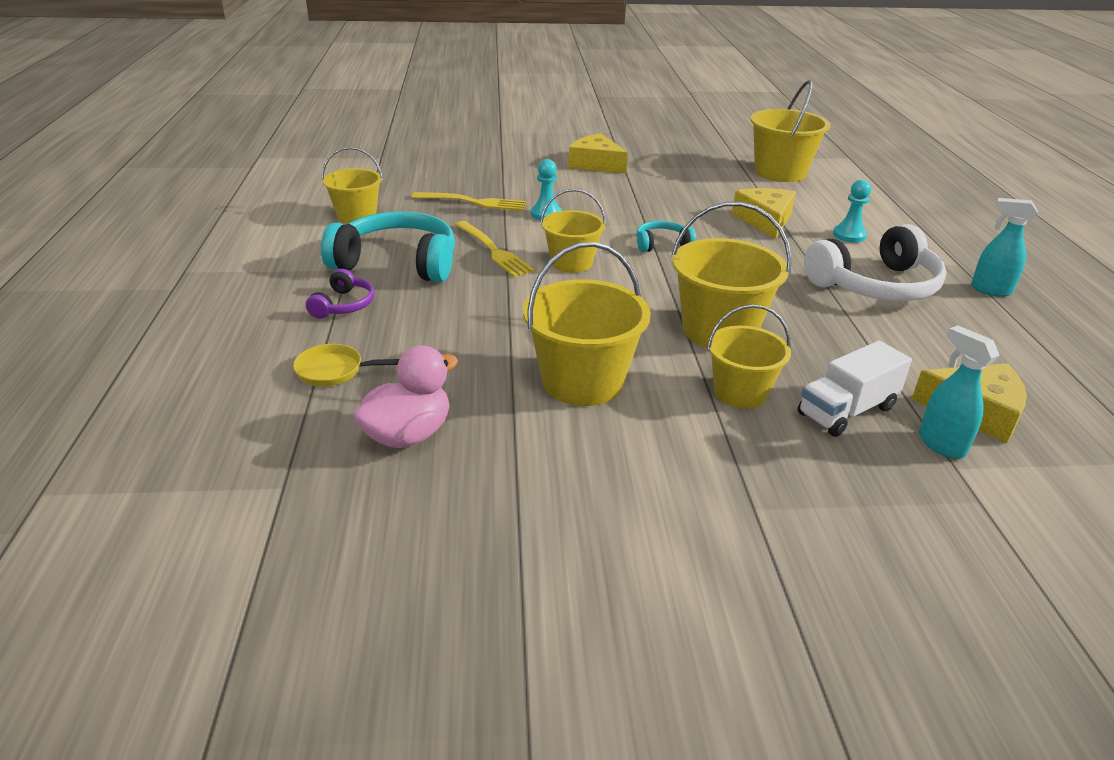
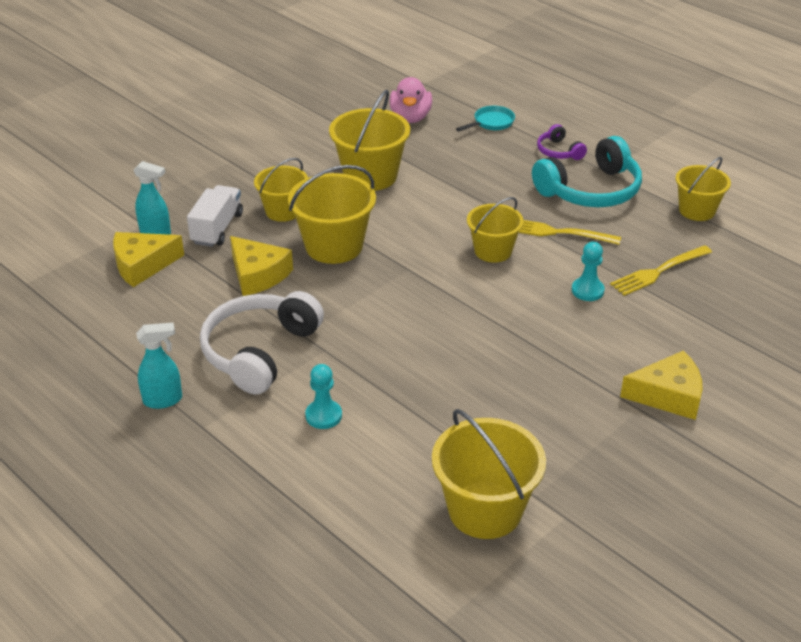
camera: 140 degrees right, 5 degrees up
(335, 371) = (491, 123): yellow pan -> turquoise pan
(662, 244) = (459, 307): turquoise headphones -> none
(765, 220) = (414, 393): yellow cheese -> yellow cheese (258, 275)

